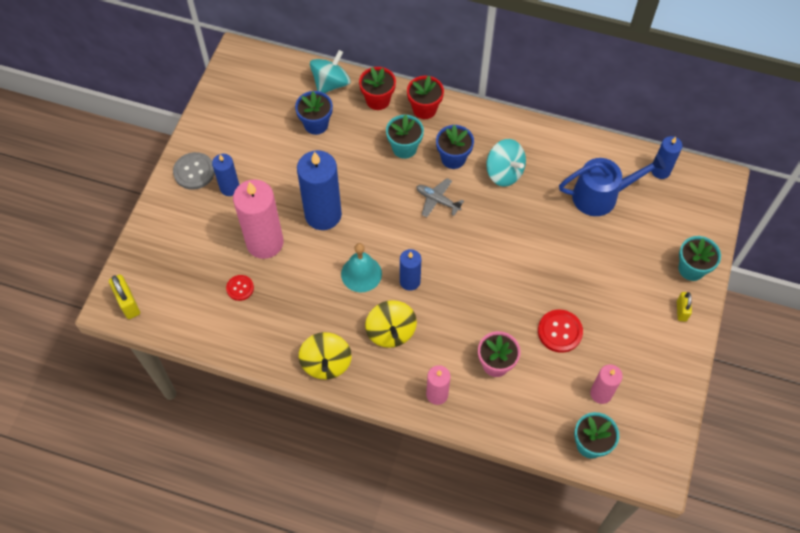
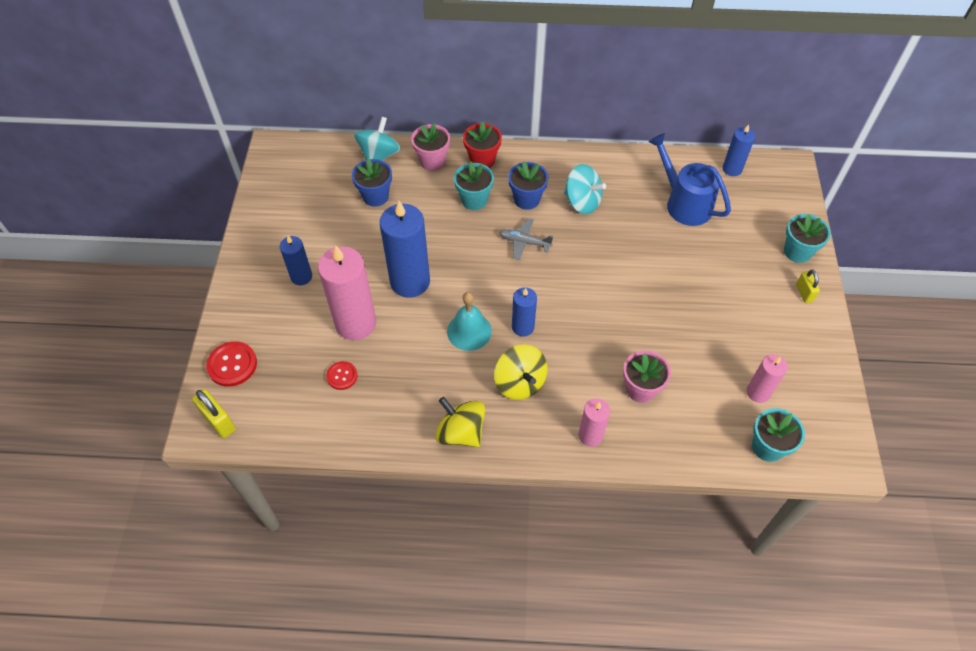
camera: 15 degrees left, 5 degrees down
(194, 172) = (258, 269): grey button -> none
(326, 363) = (461, 432): yellow spinning top -> yellow spinning top turned 150 degrees clockwise
(378, 100) = (432, 161): red flower pot -> pink flower pot
(559, 331) = (693, 341): red button -> red button (232, 365)
(601, 196) = (684, 203): blue watering can -> blue watering can turned 105 degrees counterclockwise

